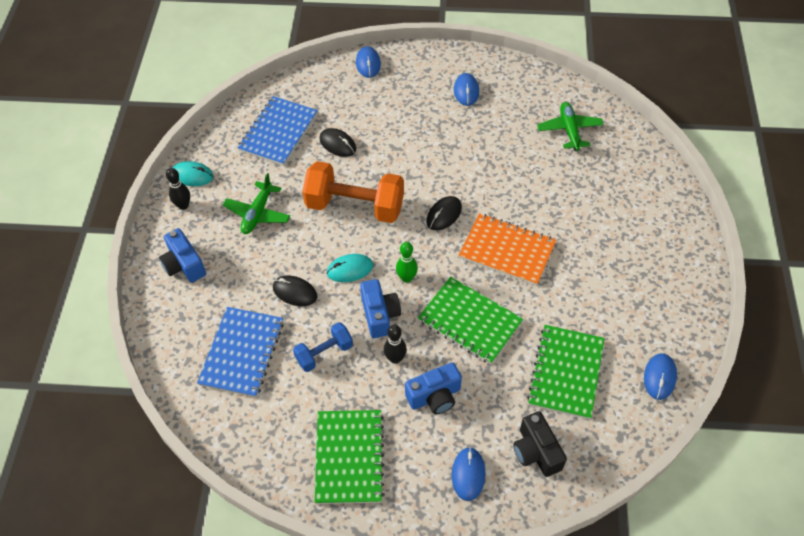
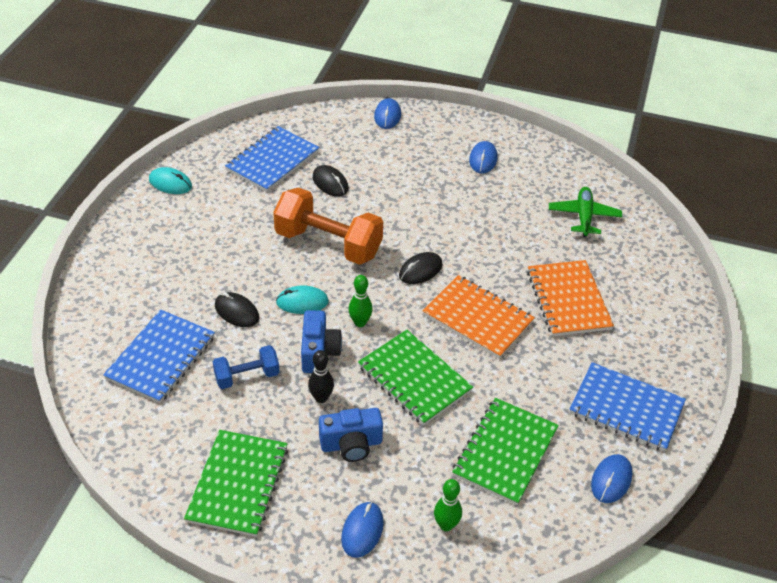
camera: 10 degrees right, 10 degrees down
(183, 205) = (151, 209): black bowling pin -> none
(184, 265) = (132, 263): blue camera -> none
(257, 213) = (224, 231): green plane -> none
(536, 452) = (446, 525): black camera -> green bowling pin
(578, 215) = (568, 300): none -> orange notebook
(654, 308) = (626, 408): none -> blue notebook

